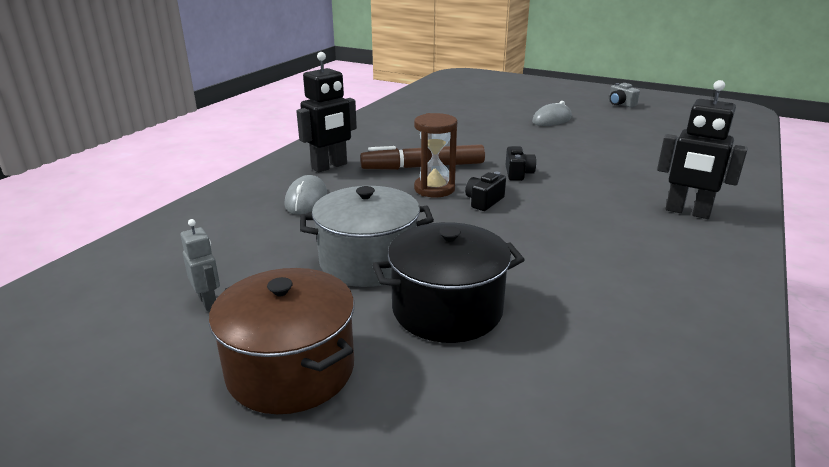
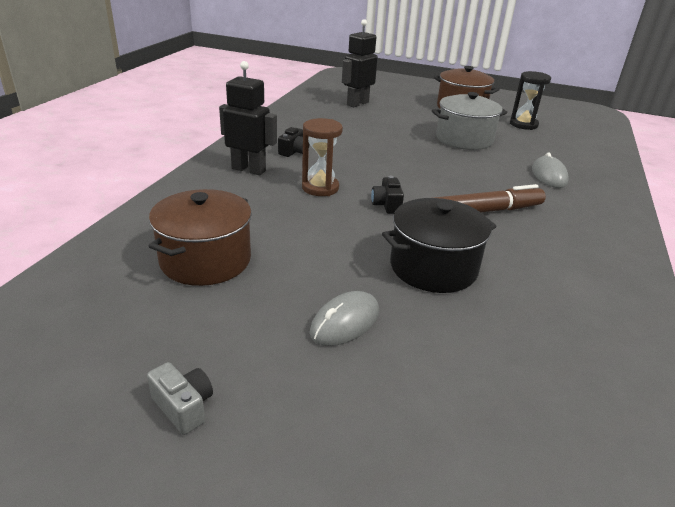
camera: 170 degrees right, 5 degrees up
(208, 302) = (523, 124): grey robot -> black hourglass
(330, 166) = (573, 210): black robot -> black robot (357, 103)
(434, 189) = (456, 186): brown hourglass -> brown hourglass (320, 188)
(447, 309) = (409, 122): black pot -> black pot (433, 267)
(484, 201) = (410, 176): black camera -> black camera (294, 151)
(658, 143) = (205, 260): none -> brown pot

